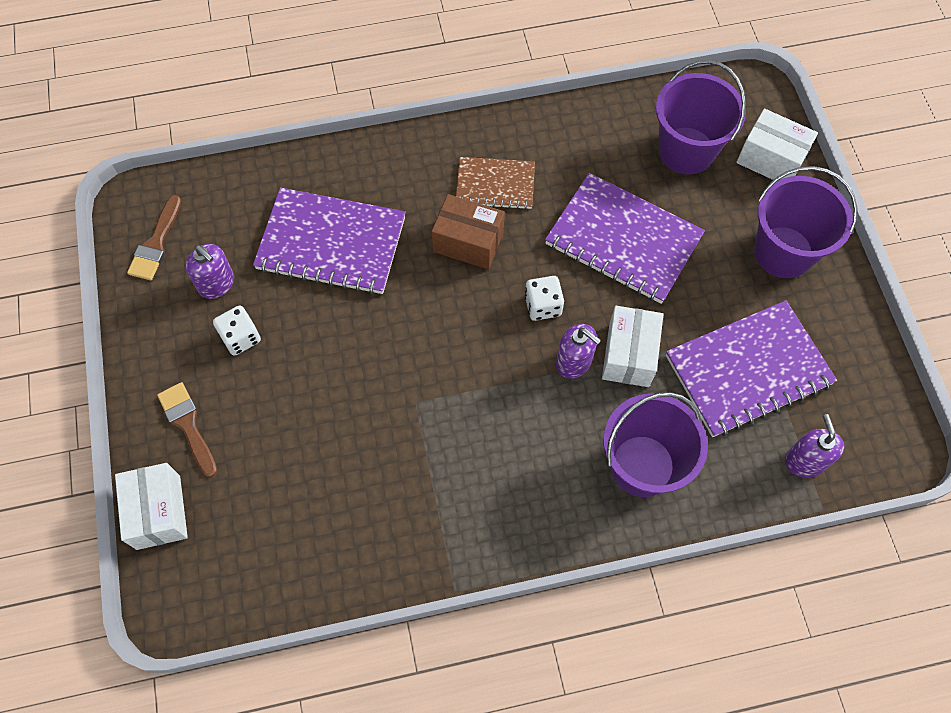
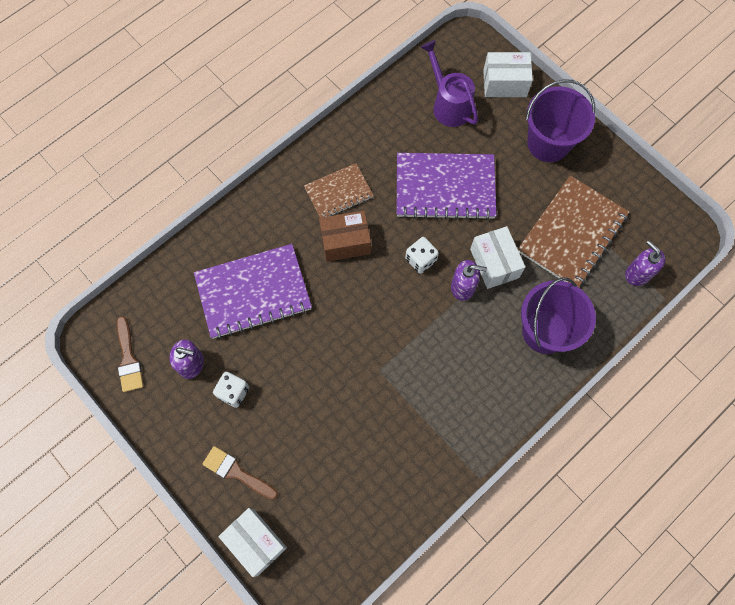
camera: 30 degrees left, 5 degrees up
(686, 150) = (448, 104): purple bucket -> purple watering can
(748, 370) = (572, 233): purple notebook -> brown notebook

